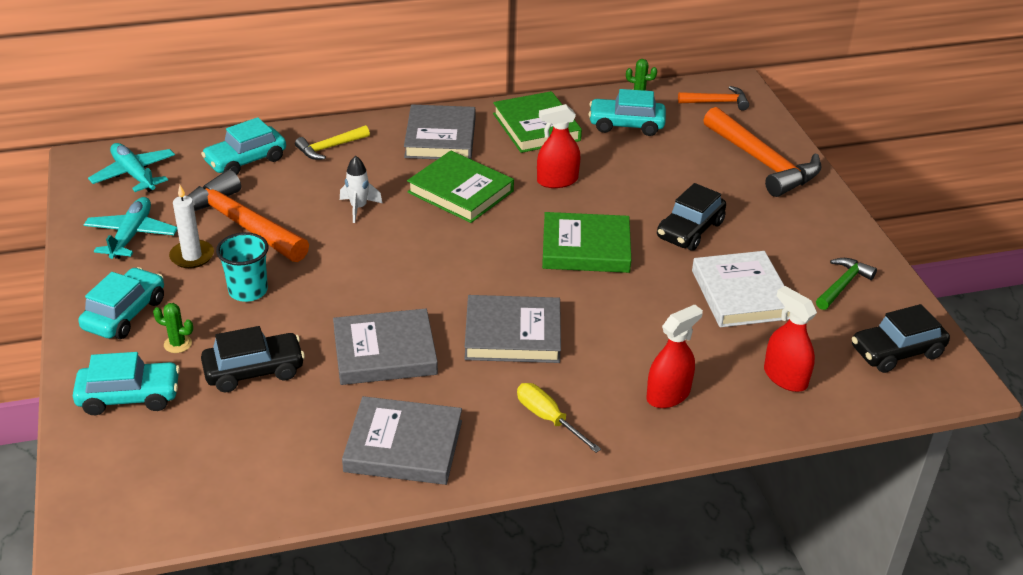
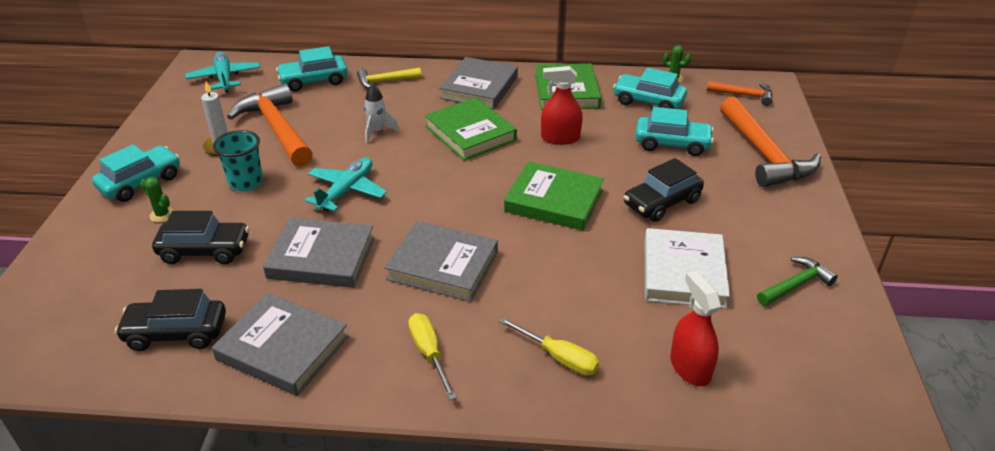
camera: 20 degrees right, 0 degrees up
(129, 397) = (95, 251): turquoise car -> turquoise car (672, 144)
(131, 235) = (190, 122): turquoise plane -> turquoise plane (347, 191)
(668, 395) = (559, 357): red spray bottle -> yellow screwdriver
(896, 352) = (827, 367): black car -> black car (176, 332)

